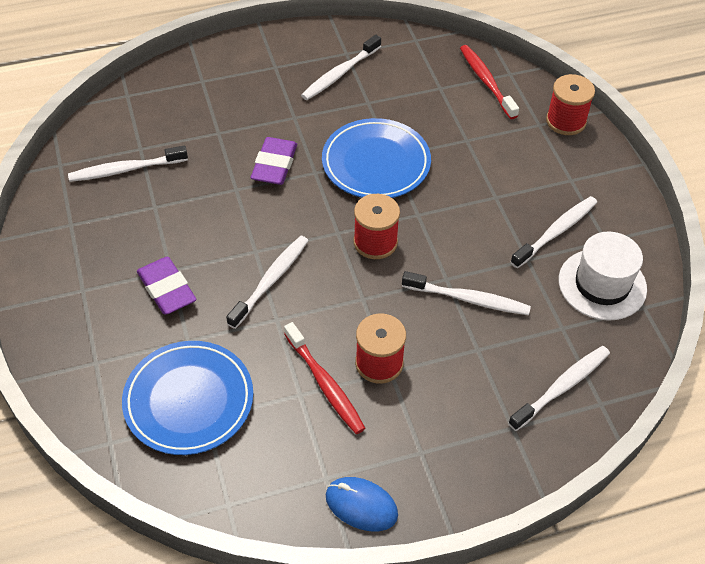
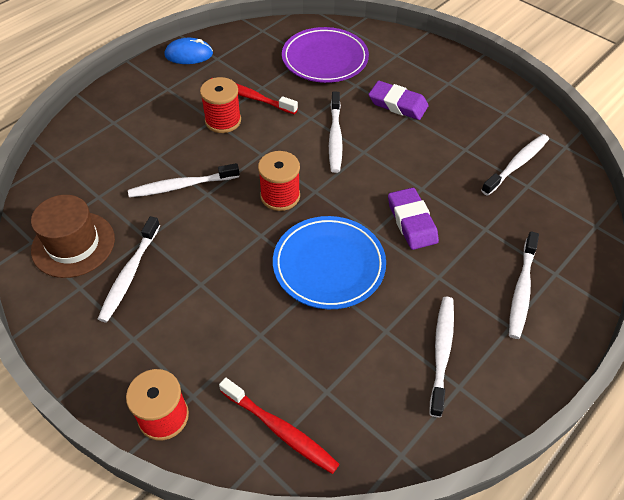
camera: 150 degrees right, 0 degrees up
(189, 400) = (325, 59): blue plate -> purple plate
(562, 387) = (86, 157): white toothbrush -> white toothbrush (521, 290)
(602, 284) = (73, 244): white hat -> brown hat

